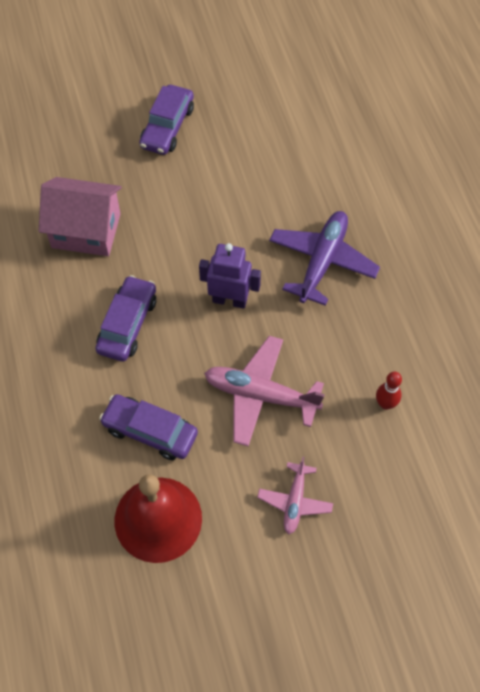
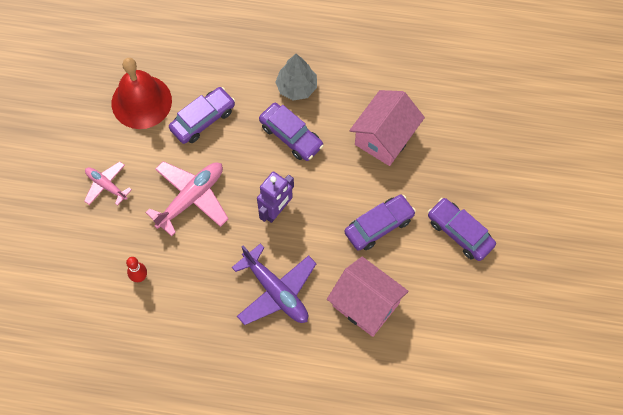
camera: 115 degrees right, 5 degrees up
(58, 345) = (296, 87): none -> grey tree
(196, 197) = (379, 226): none -> purple car
(290, 177) = (366, 304): none -> pink house

